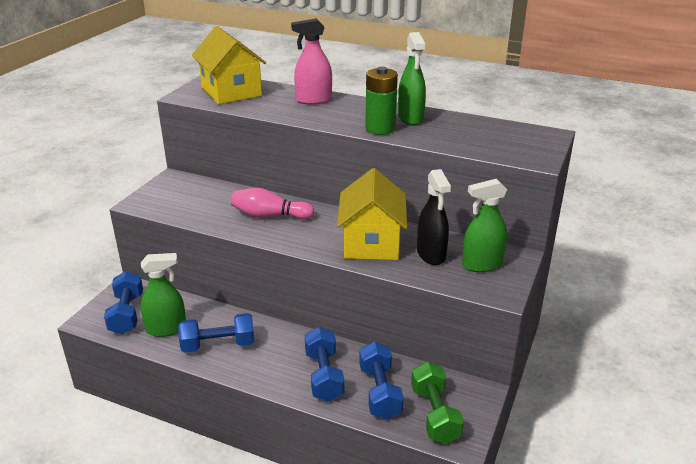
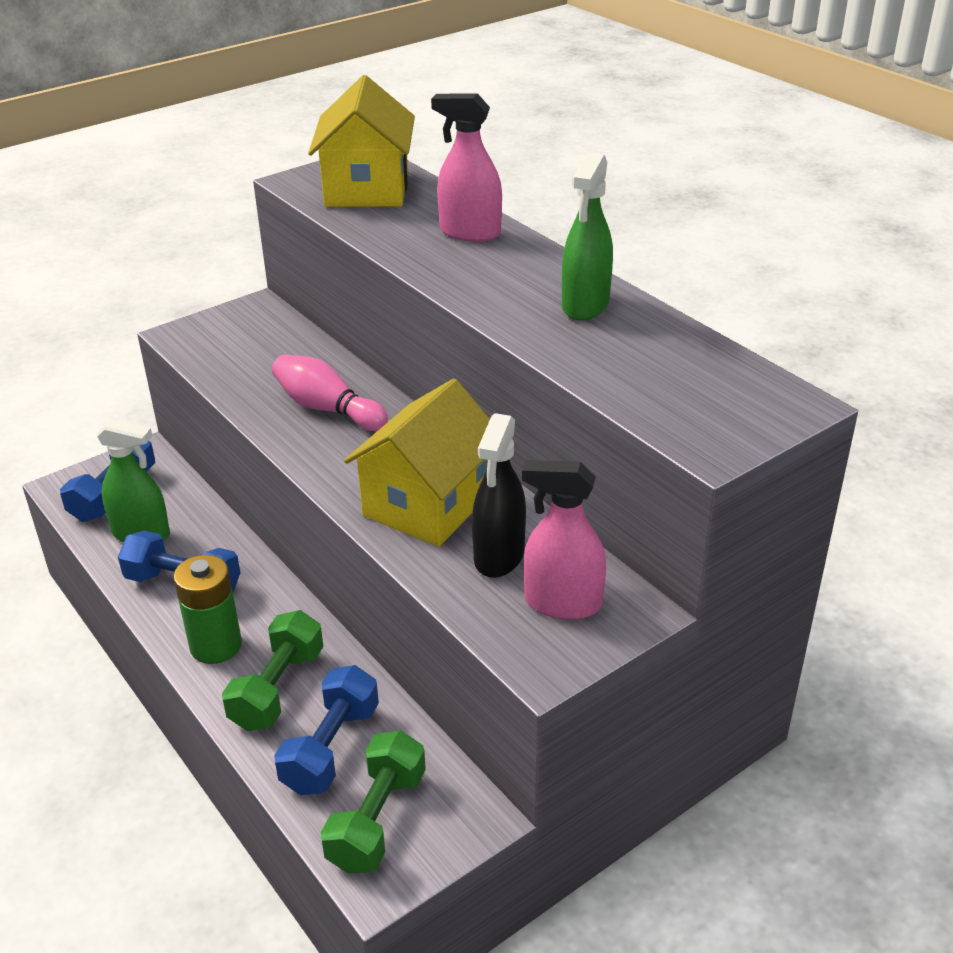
camera: 30 degrees right, 5 degrees up
(324, 375) = (277, 688): blue dumbbell -> green dumbbell
(380, 129) = (512, 312): green battery -> green battery (216, 646)
(481, 264) = (562, 603): green spray bottle -> pink spray bottle

